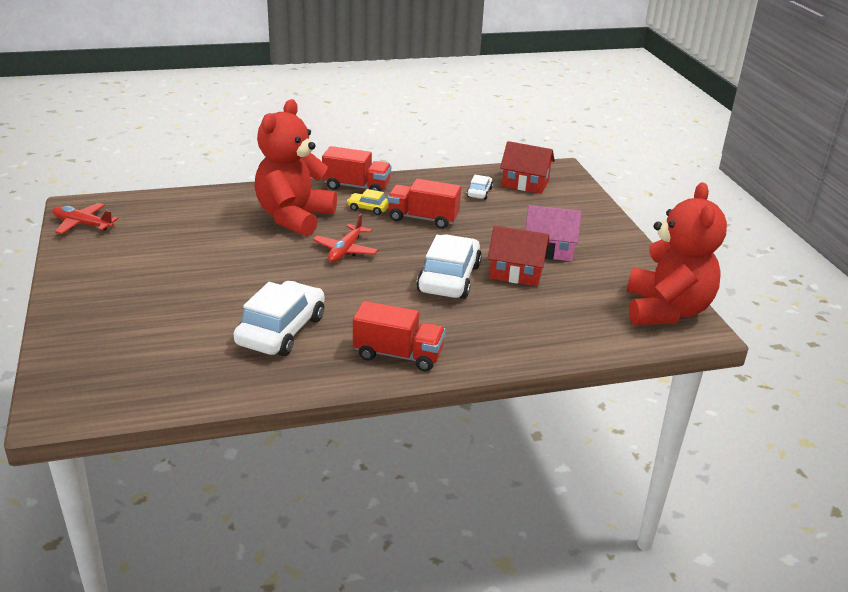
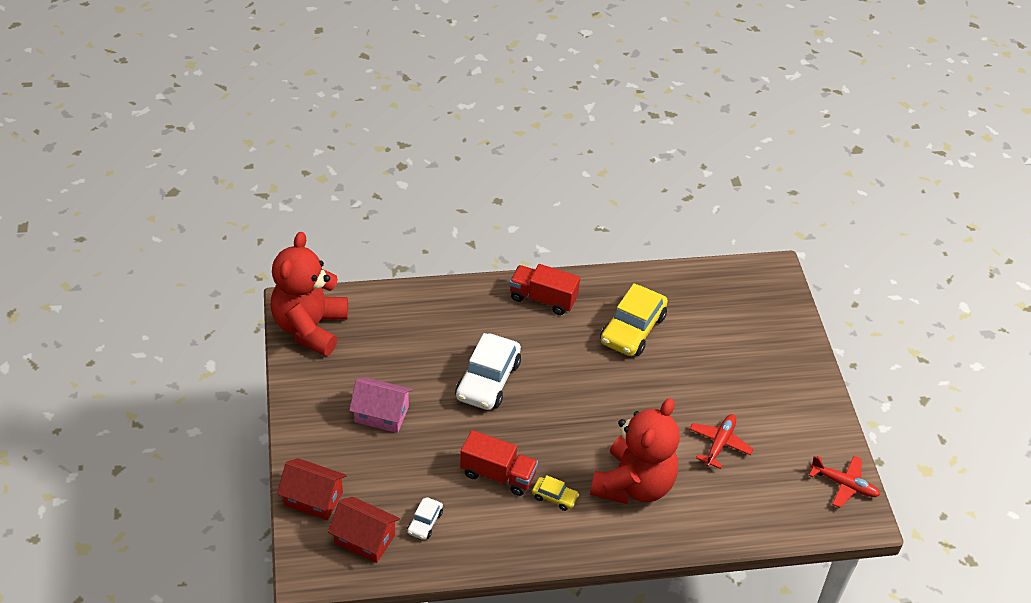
camera: 175 degrees left, 15 degrees up
(281, 330) = (632, 329): white car -> yellow car
(345, 250) = (580, 426): red plane -> red plane (719, 444)
(356, 187) = (566, 542): red truck -> none
(516, 273) = (424, 383): red house -> red house (313, 499)

